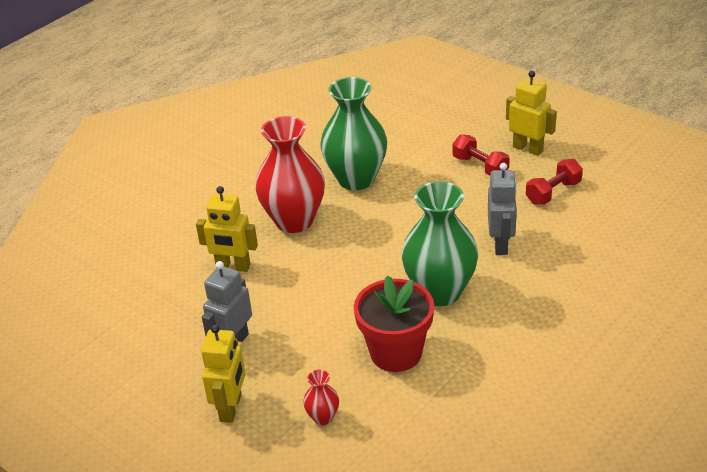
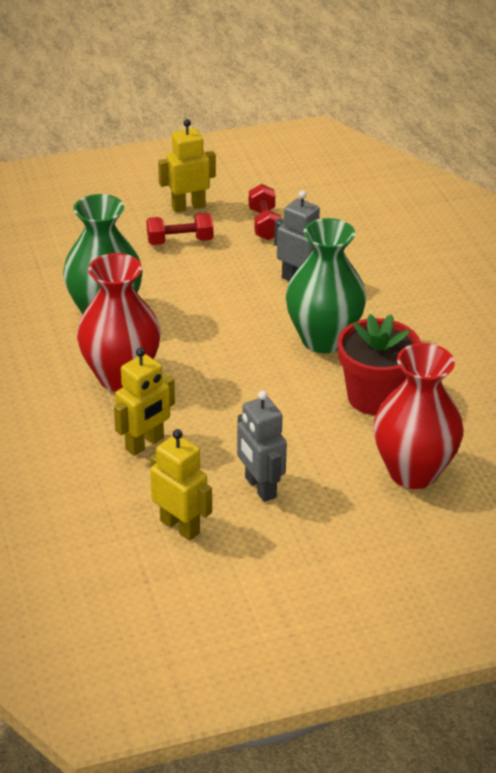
camera: 60 degrees left, 0 degrees up
(231, 408) = (348, 523): yellow robot -> yellow robot (180, 527)
(323, 417) = (413, 472): red vase -> red vase, size x2.34

